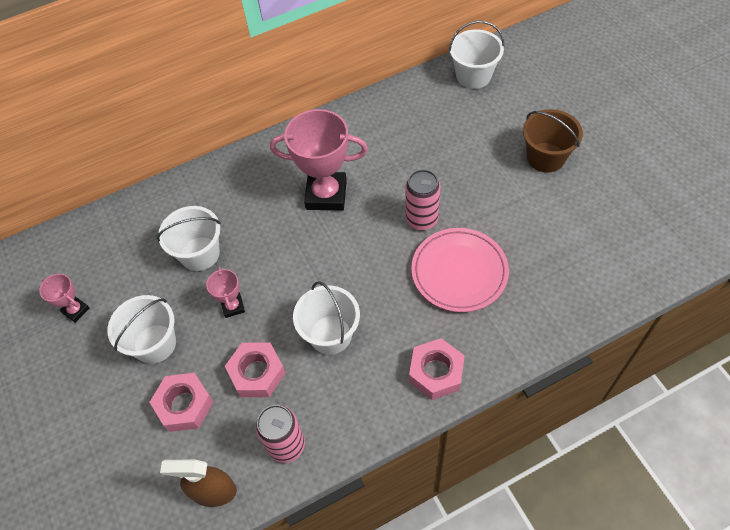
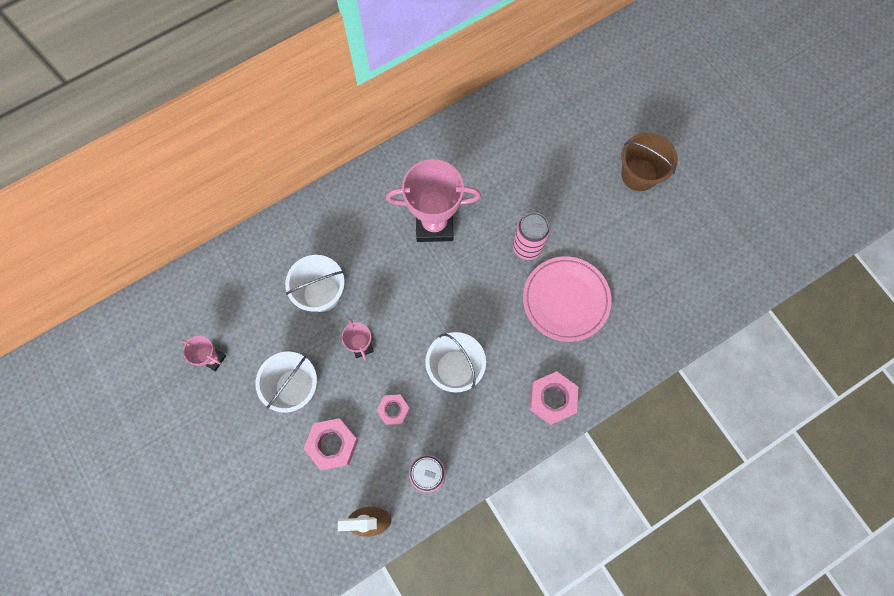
camera: 10 degrees left, 15 degrees up
(257, 373) = (393, 410): pink nut -> pink nut, size x0.63
(473, 76) = (565, 83): white bucket -> none

